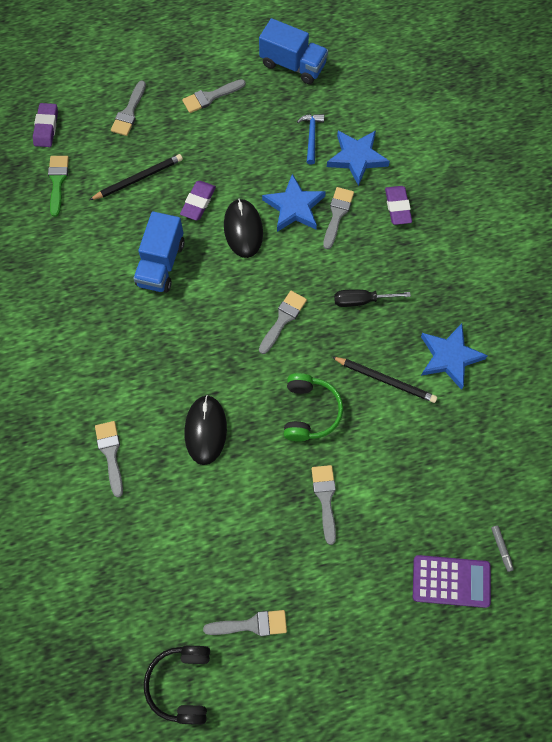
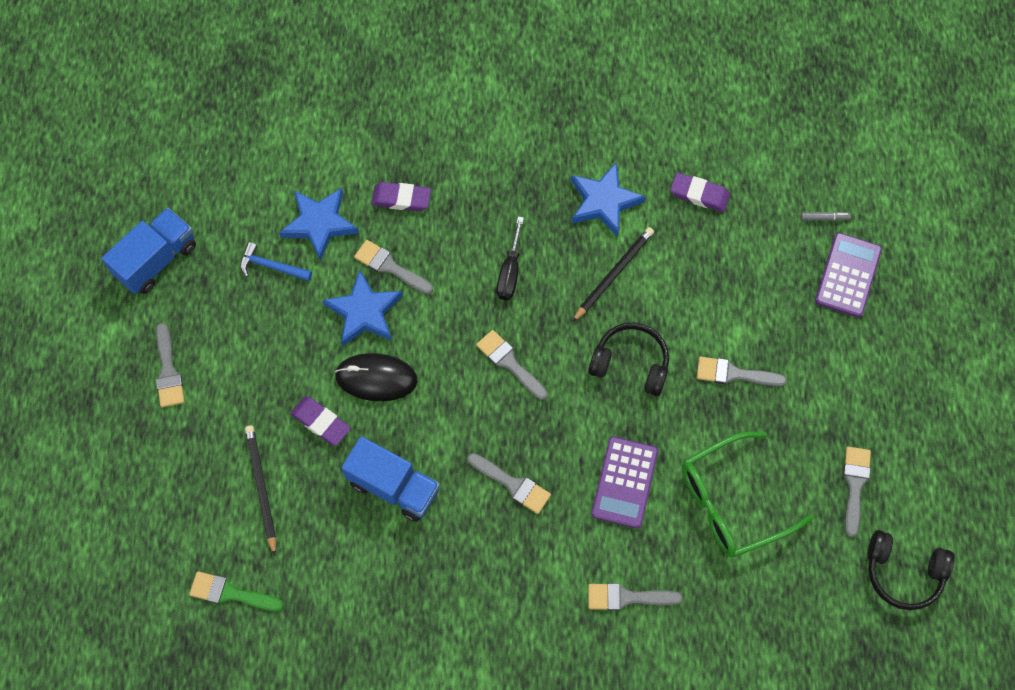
camera: 75 degrees left, 0 degrees up
(46, 127) = (139, 593): purple eraser -> purple eraser (699, 194)
(129, 112) = (154, 479): grey brush -> grey brush (512, 484)
(205, 430) = (625, 482): black mouse -> purple calculator
(210, 520) = (732, 501): none -> green glasses
(310, 412) = (630, 363): green headphones -> black headphones

